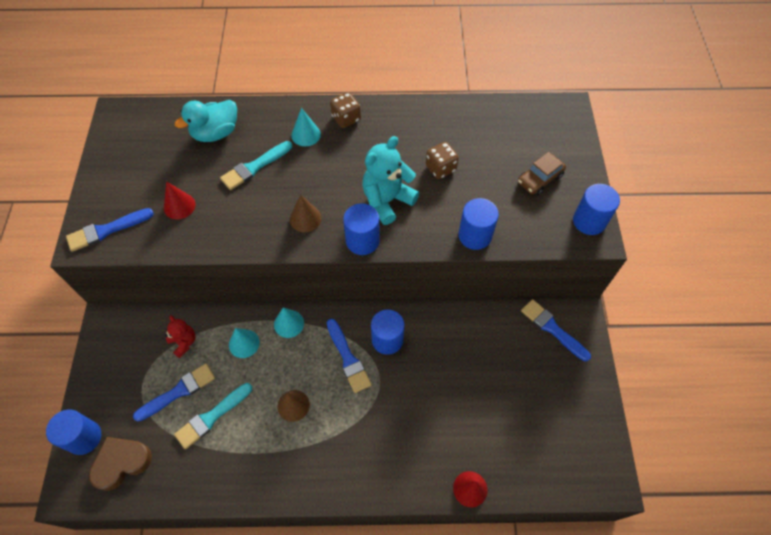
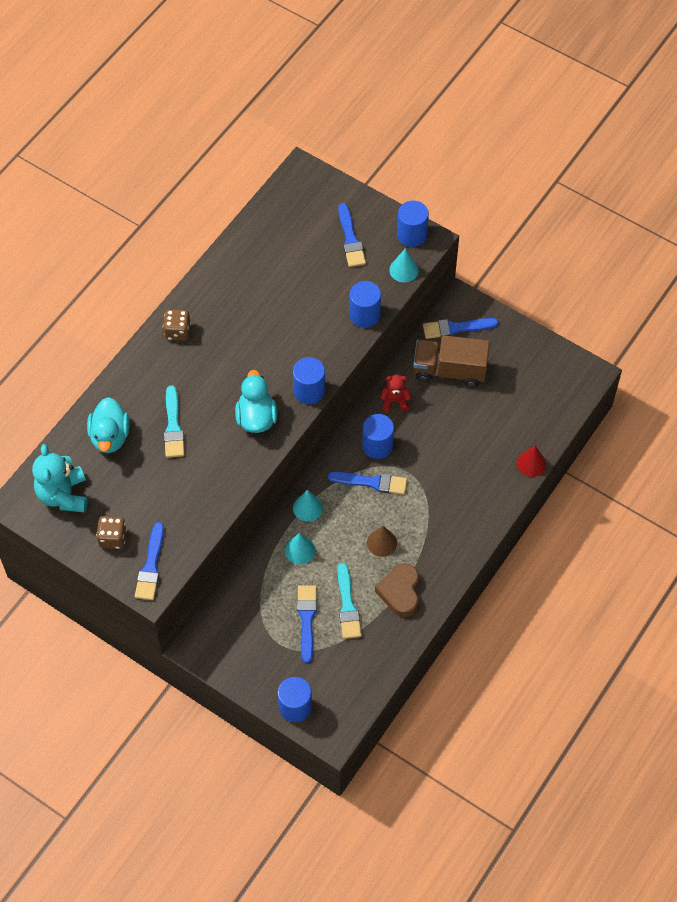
camera: 55 degrees left, 0 degrees up
(121, 463) = (338, 688): brown heart -> brown heart (400, 592)
(179, 206) = (169, 501): red cone -> none
(184, 342) = (264, 594): red teddy bear -> red teddy bear (395, 401)
(305, 218) = (256, 418): brown cone -> turquoise duck
(306, 134) = (170, 370): turquoise cone -> turquoise cone (404, 270)
(387, 200) = (286, 352): turquoise teddy bear -> turquoise teddy bear (63, 495)
(440, 168) = (285, 297): brown dice -> brown dice (113, 538)
(507, 350) = (449, 370): none -> brown truck
(539, 179) = (350, 239): brown car -> blue brush

